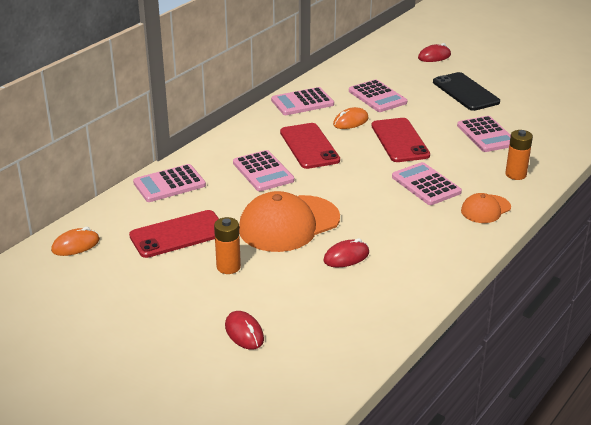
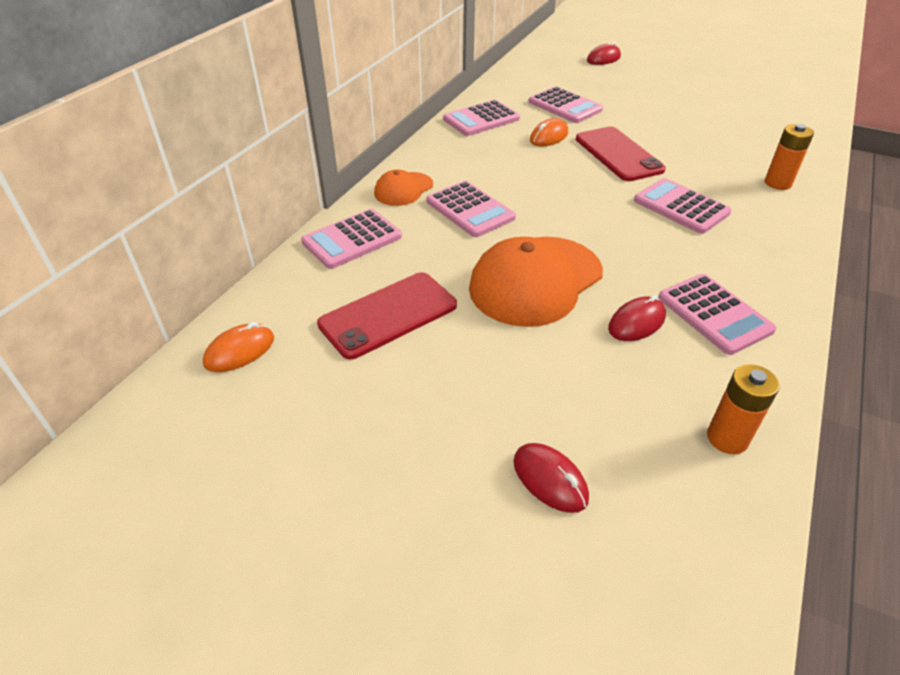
camera: 10 degrees left, 10 degrees up
(228, 267) = (479, 360): orange battery -> orange battery (727, 438)
(309, 146) = (513, 171): red phone -> none
(465, 92) = (659, 93): black phone -> none
(485, 209) = (772, 232): orange cap -> orange cap (403, 189)
(486, 135) = (713, 139): pink calculator -> pink calculator (714, 314)

